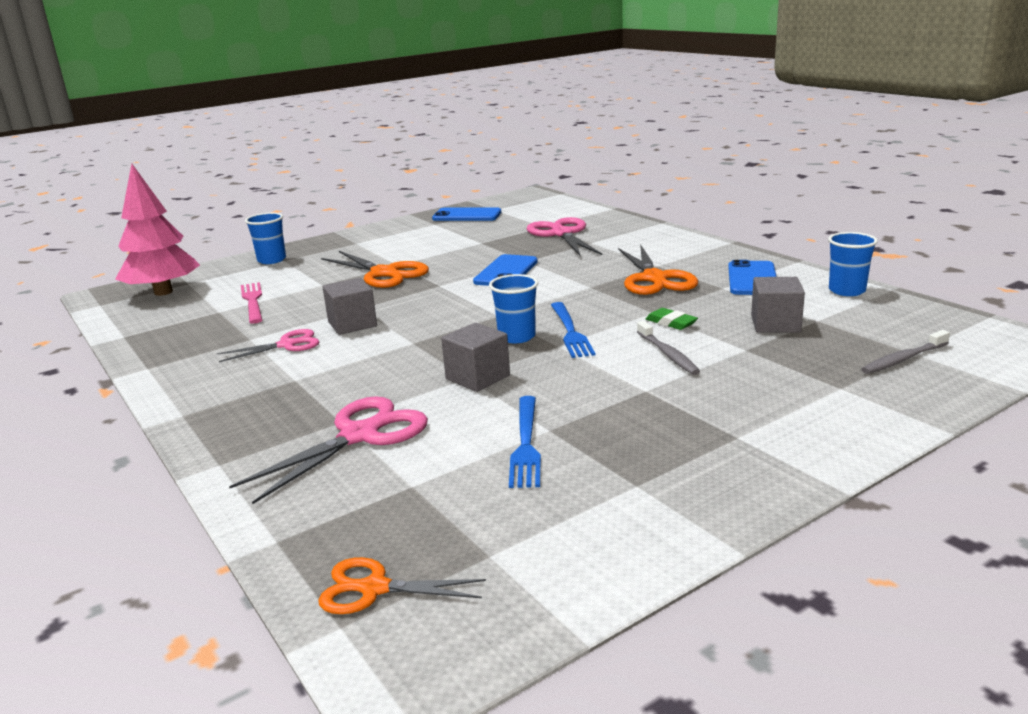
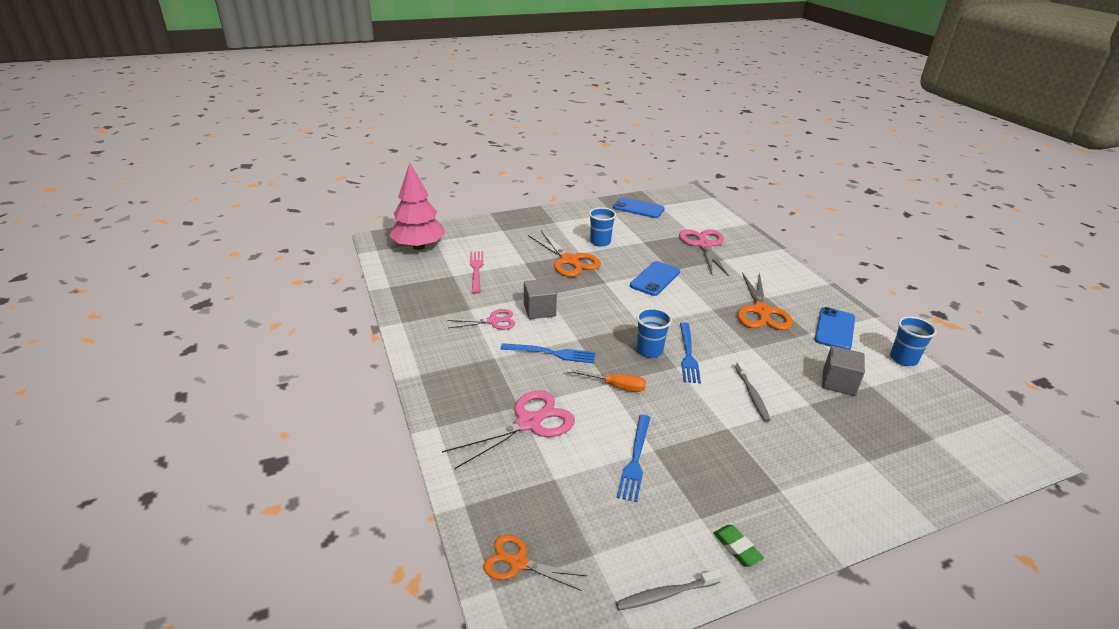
camera: 10 degrees right, 10 degrees up
(271, 260) = (494, 228): blue cup -> blue cup (600, 242)
(379, 362) = (552, 353): none -> blue fork
(477, 377) = (615, 386): grey cube -> orange screwdriver
(671, 323) = (762, 362): green eraser -> green eraser (737, 548)
(903, 359) = (924, 443): grey toothbrush -> grey toothbrush (665, 594)

